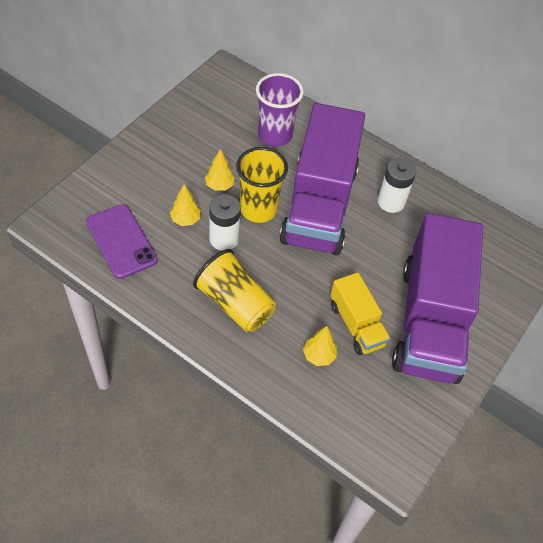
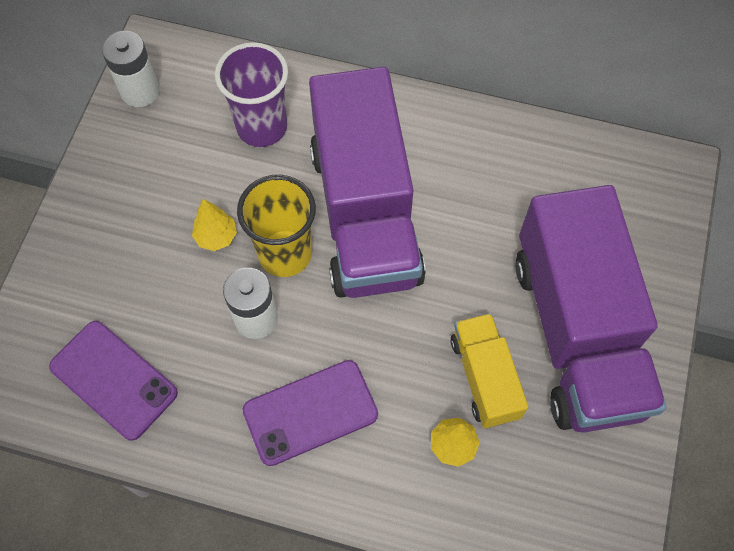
camera: 15 degrees left, 10 degrees up
(185, 219) = (190, 309): yellow tree -> none
(235, 303) = (310, 412): yellow cup -> purple phone
(356, 324) = (484, 377): yellow truck -> yellow truck turned 150 degrees counterclockwise
(391, 202) = (459, 171): white battery -> white battery (140, 91)

